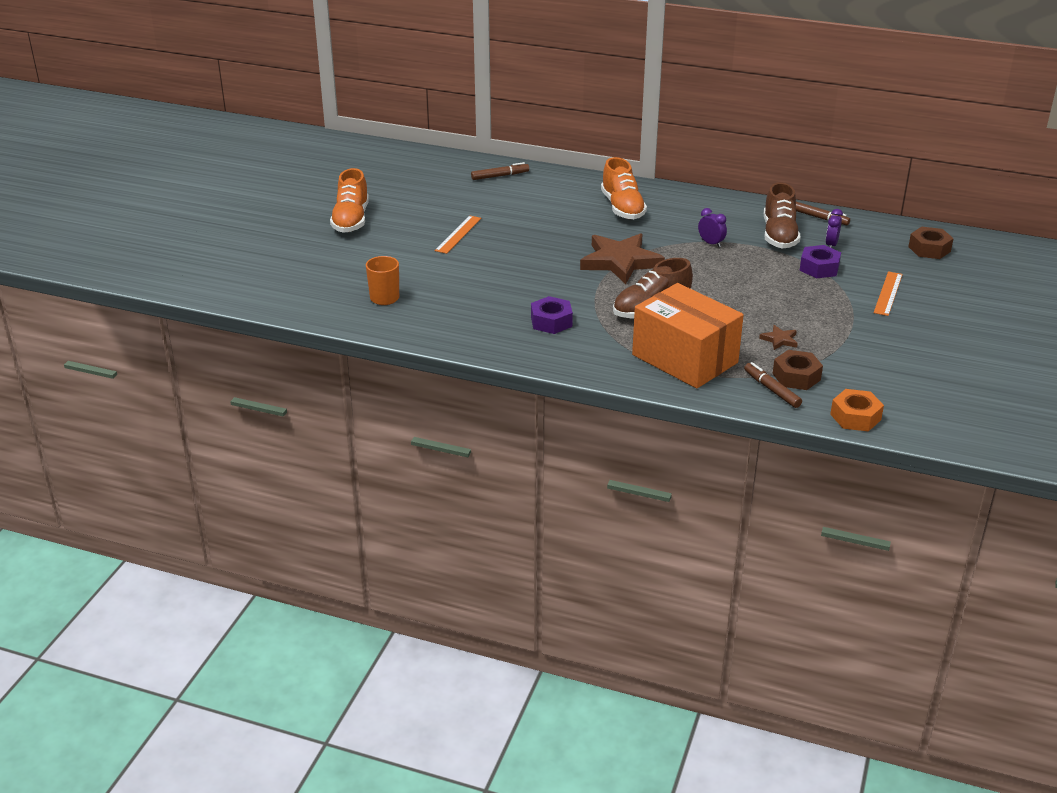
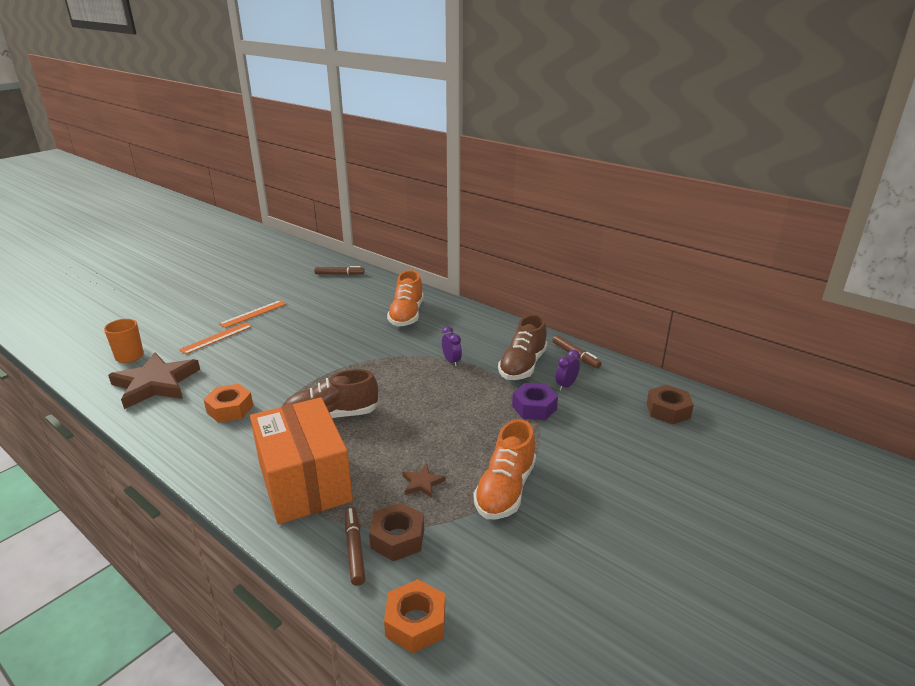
camera: 20 degrees right, 5 degrees down
(351, 220) = (192, 289): orange shoe -> orange shoe (505, 490)
(551, 322) = (230, 409): purple nut -> orange nut
(620, 262) = (354, 363): brown star -> brown star (155, 384)
(888, 293) = (586, 453): orange ruler -> orange ruler (216, 338)

